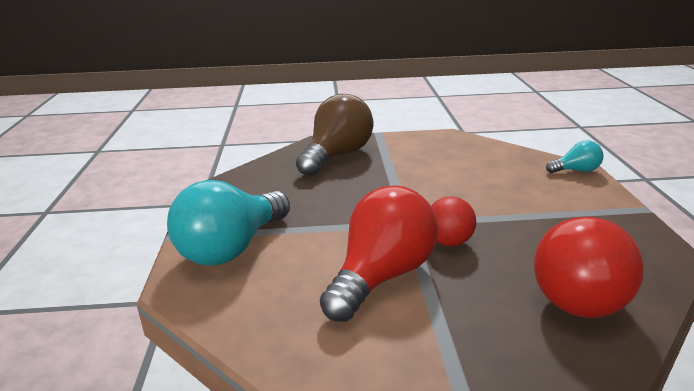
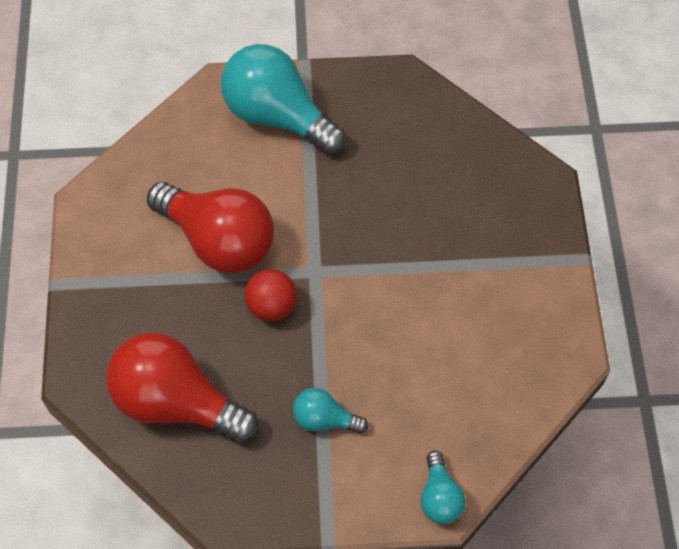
camera: 90 degrees right, 35 degrees up
(337, 156) = (496, 204): brown light bulb -> none
(545, 213) = (324, 419): none -> turquoise light bulb

